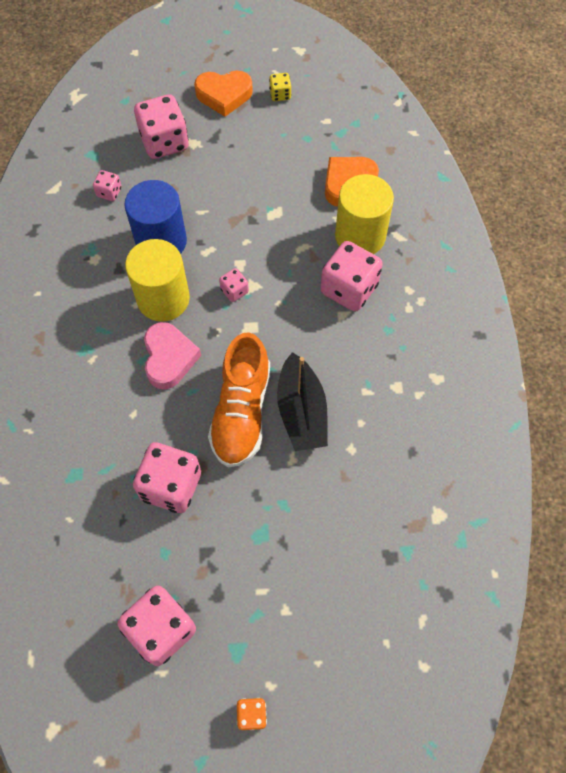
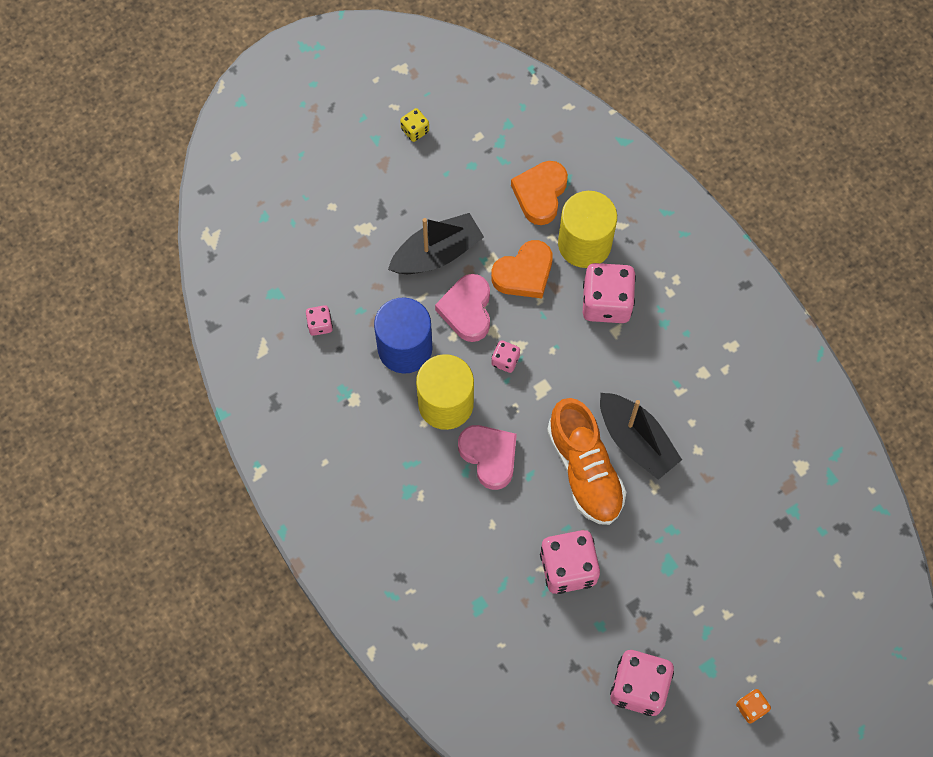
camera: 30 degrees left, 5 degrees up
(164, 142) = (336, 242): pink dice -> none
(224, 95) = (360, 160): orange heart -> orange heart (524, 273)
(230, 238) = (467, 310): none -> pink heart
(236, 186) = (437, 253): none -> black boat

